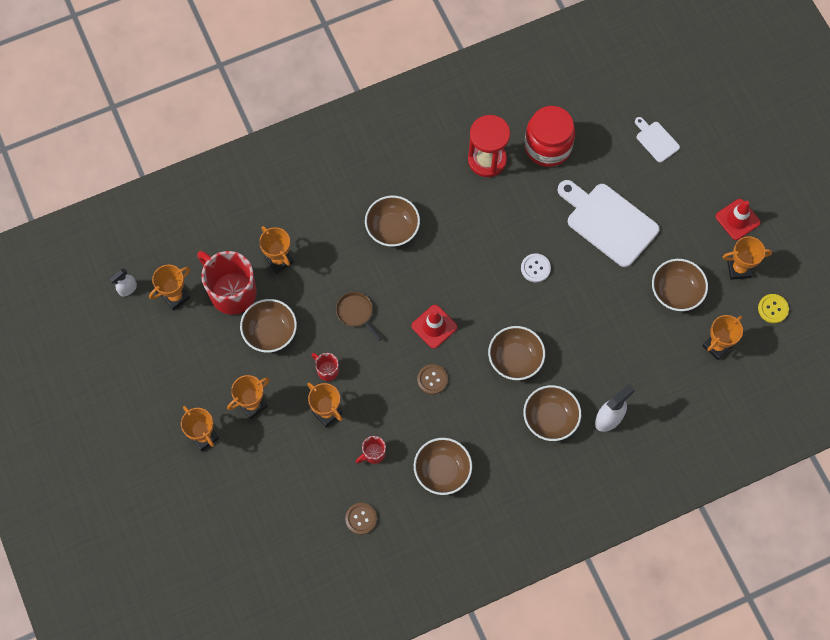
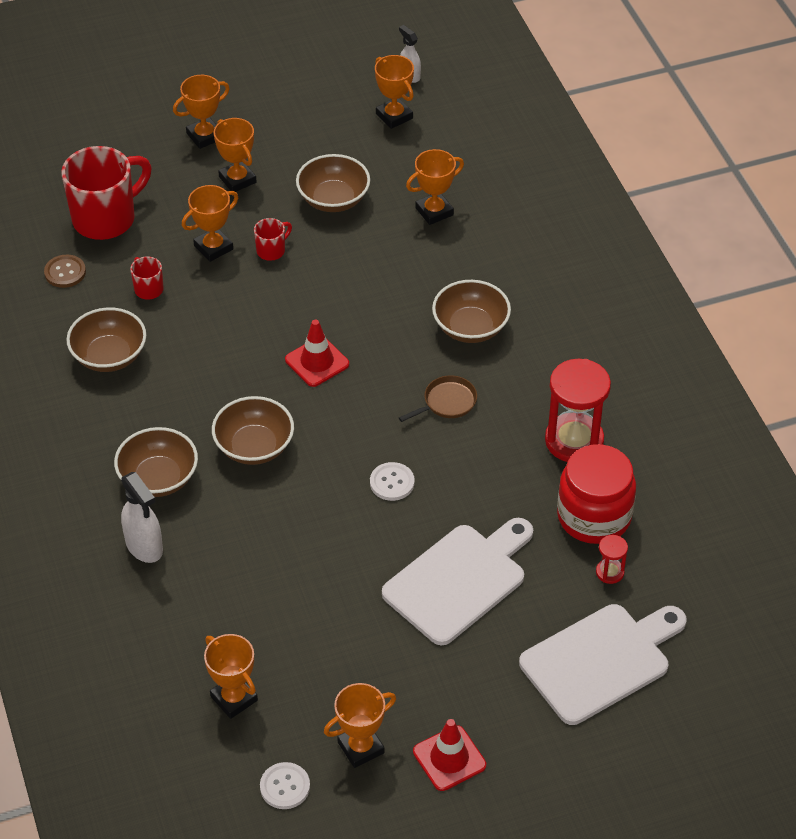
camera: 95 degrees right, 20 degrees down
(232, 292) = (394, 166): red mug -> red mug (106, 218)
(356, 313) = (348, 283): brown pan -> brown pan (447, 402)
(432, 379) = (240, 354): brown button -> none
(590, 136) = (610, 572): none -> red hourglass
(656, 140) = (601, 661): white cutting board -> white cutting board, size x2.02
(676, 292) = (332, 655): brown bowl -> none
(739, 269) = (361, 747): orange trophy -> orange trophy turned 60 degrees clockwise
(773, 309) = (285, 787): yellow button -> white button

